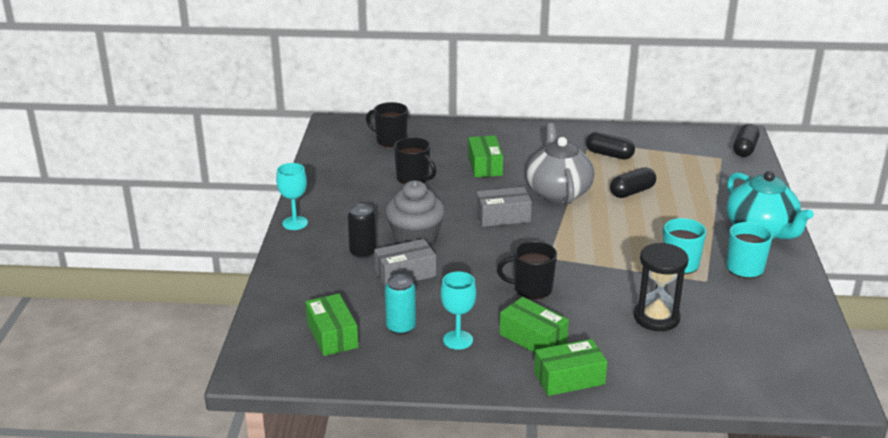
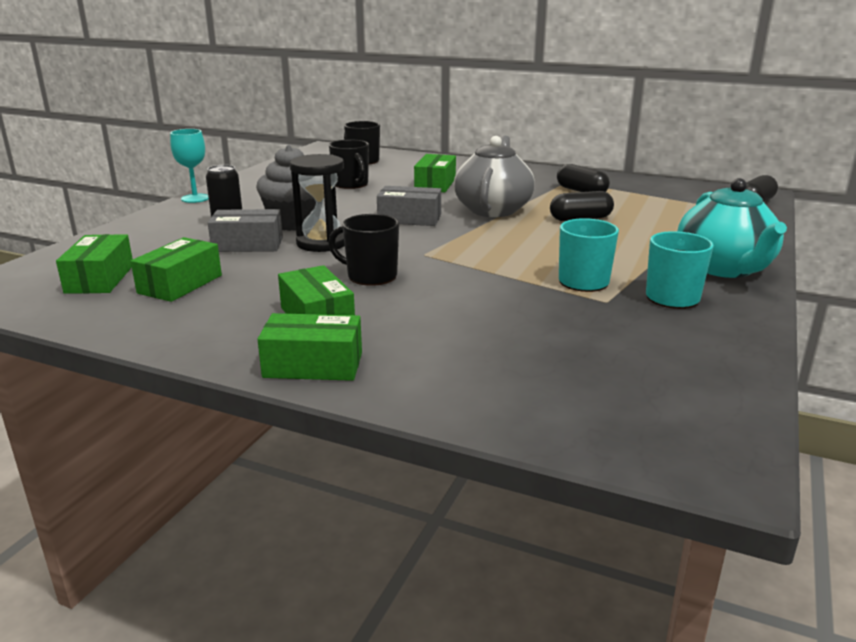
camera: 20 degrees right, 5 degrees down
(401, 327) = (180, 284): turquoise can -> green box
(458, 340) = (226, 305): turquoise goblet -> none
(656, 318) = (501, 325): black hourglass -> black hourglass (322, 243)

